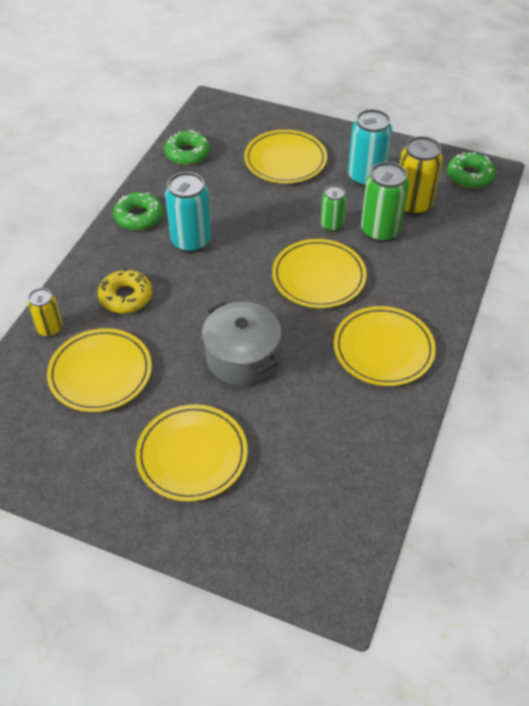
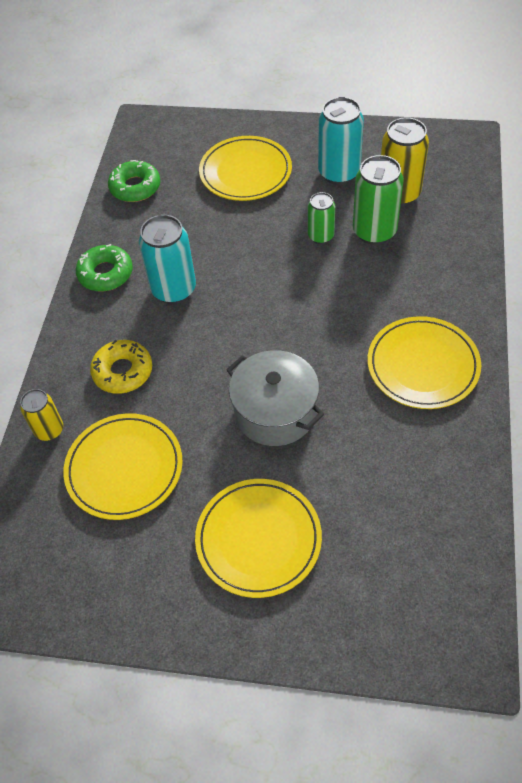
camera: 10 degrees left, 5 degrees up
(318, 277) = (326, 299): yellow plate -> none
(469, 176) = (447, 148): green donut -> none

